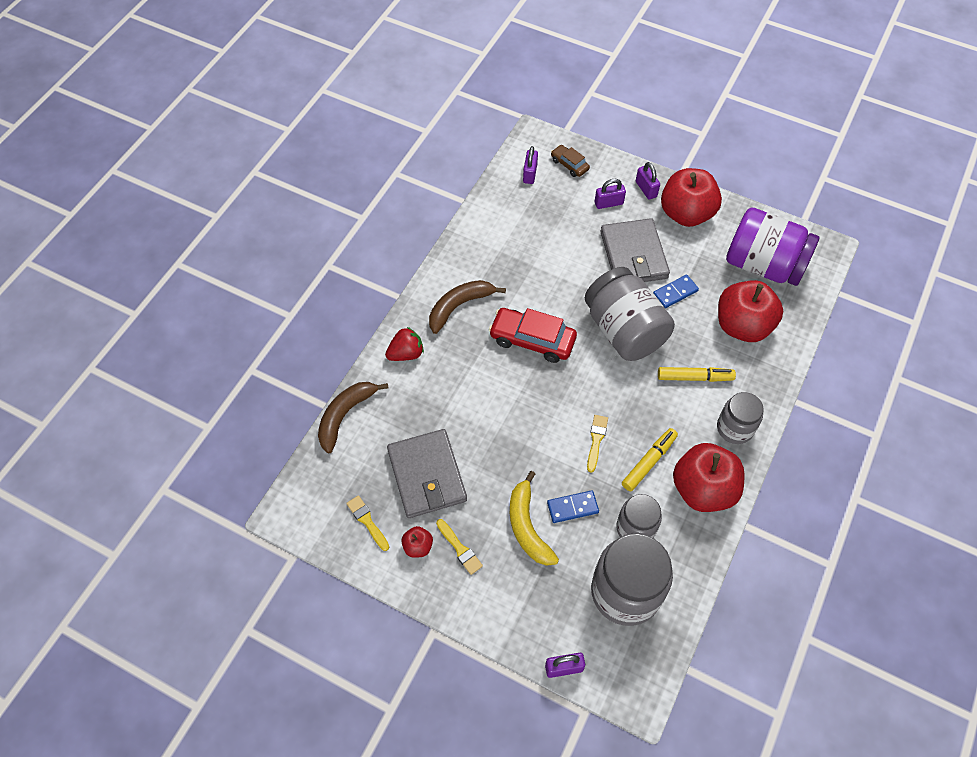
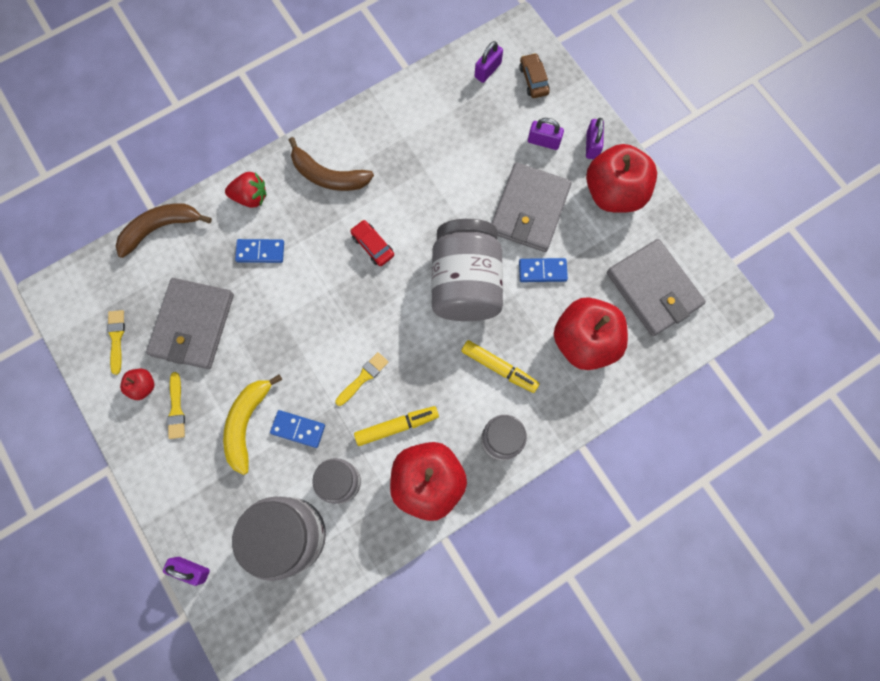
camera: 30 degrees right, 15 degrees up
(444, 390) = (260, 252): none -> blue domino
(459, 306) = (328, 175): brown banana -> brown banana turned 150 degrees counterclockwise
(532, 340) = (372, 245): red car -> red car, size x0.55
(763, 265) = (653, 289): purple jar -> grey wallet

